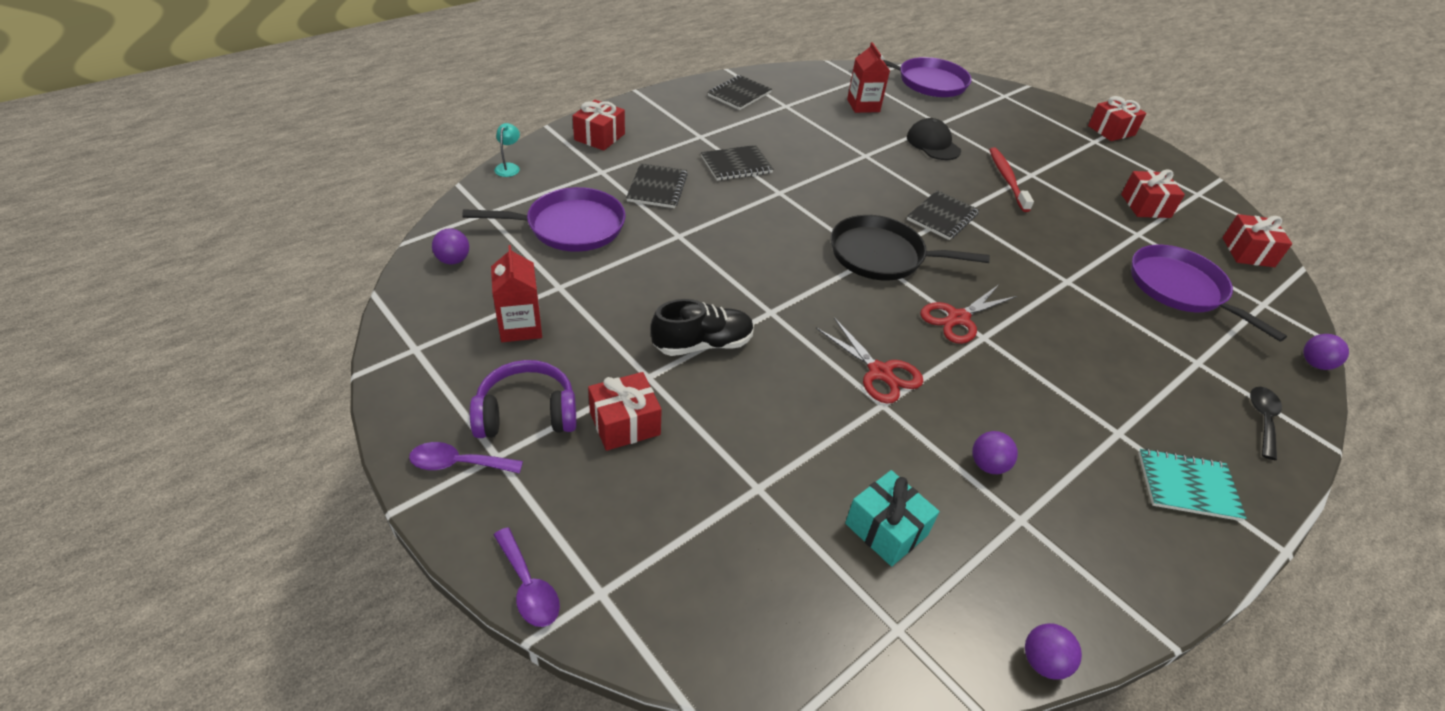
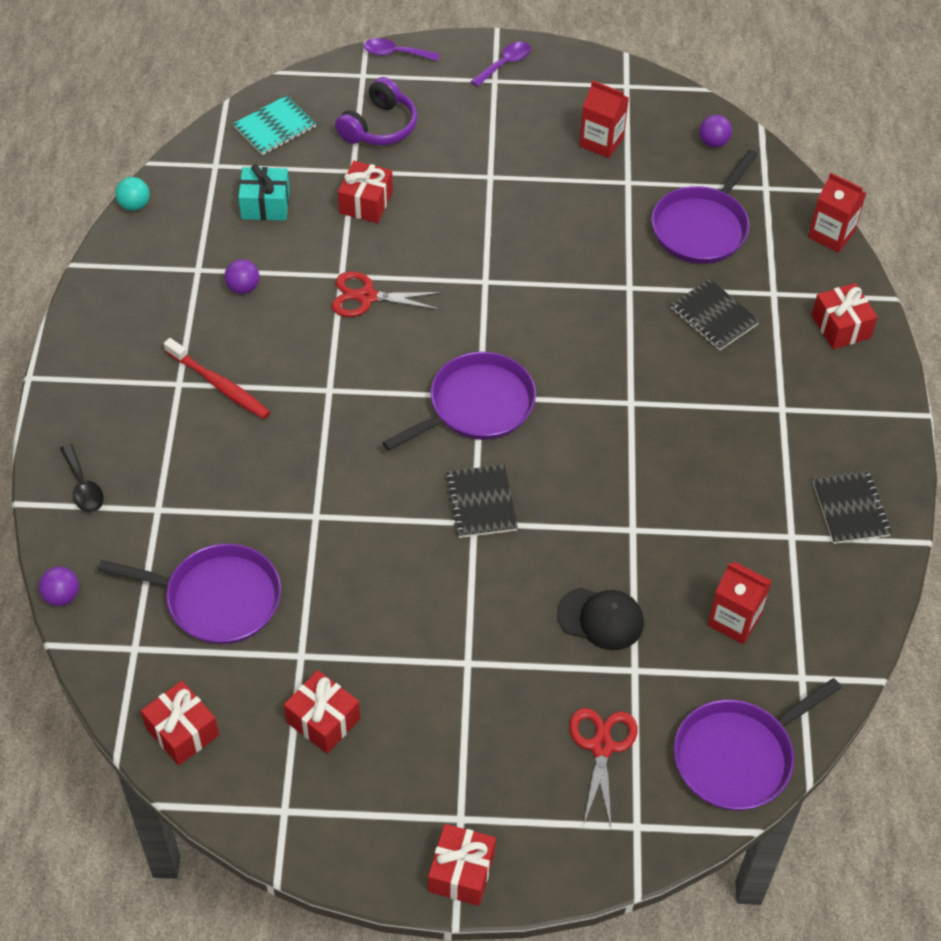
camera: 135 degrees right, 10 degrees up
(509, 167) = (831, 234): turquoise lamp -> red carton
(526, 413) = (515, 107): purple headphones -> purple headphones (379, 127)
(625, 423) = (462, 144): red gift -> red gift (366, 202)
(703, 344) = (491, 221): black shoe -> none
(736, 165) = (704, 402): black notebook -> none
(882, 255) = (476, 406): black pan -> purple pan
(958, 318) = (362, 391): red scissors -> red scissors (602, 746)
(1007, 179) = (481, 627): red toothbrush -> red toothbrush (219, 385)
(1043, 662) = (134, 205): purple ball -> turquoise ball
(1187, 486) = (111, 377): turquoise notebook -> turquoise notebook (275, 127)

